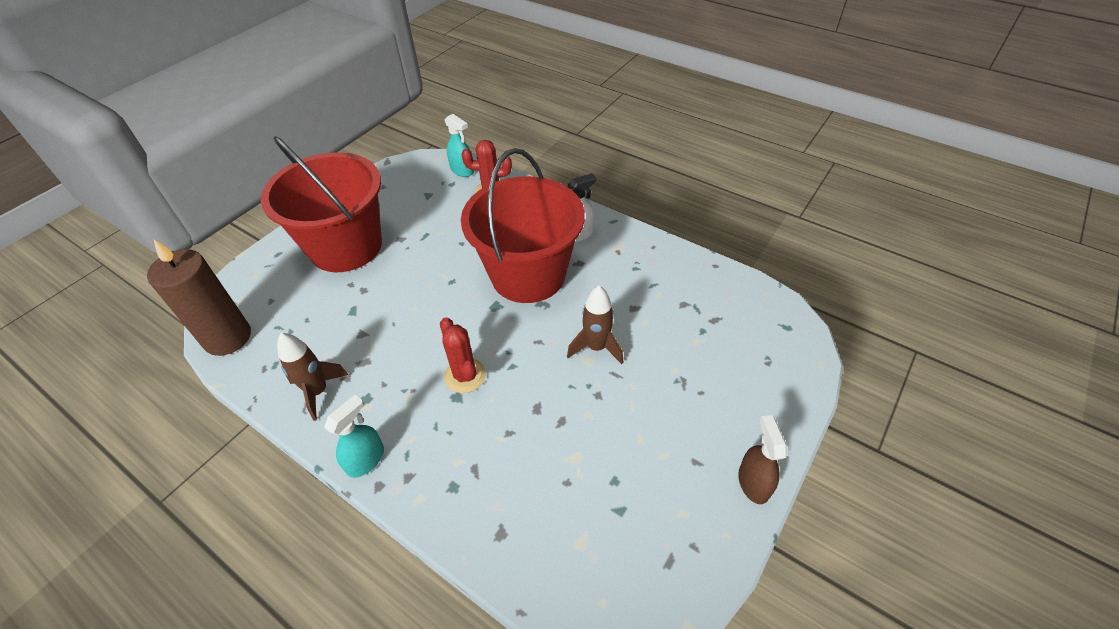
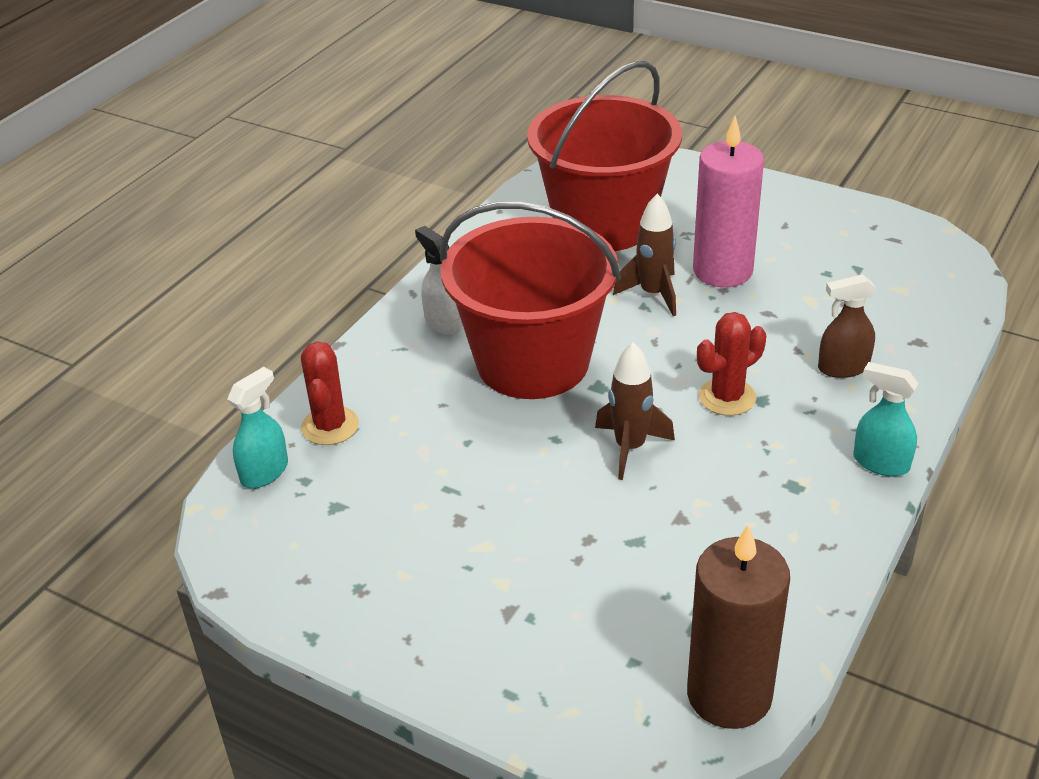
camera: 95 degrees left, 10 degrees down
(318, 392) = (798, 539): brown rocket -> brown rocket (630, 448)
(346, 246) = (483, 590): red bucket -> red bucket (603, 224)
(624, 398) = (722, 271): none -> pink candle
(753, 483) = (794, 194): brown spray bottle -> brown spray bottle (843, 368)

